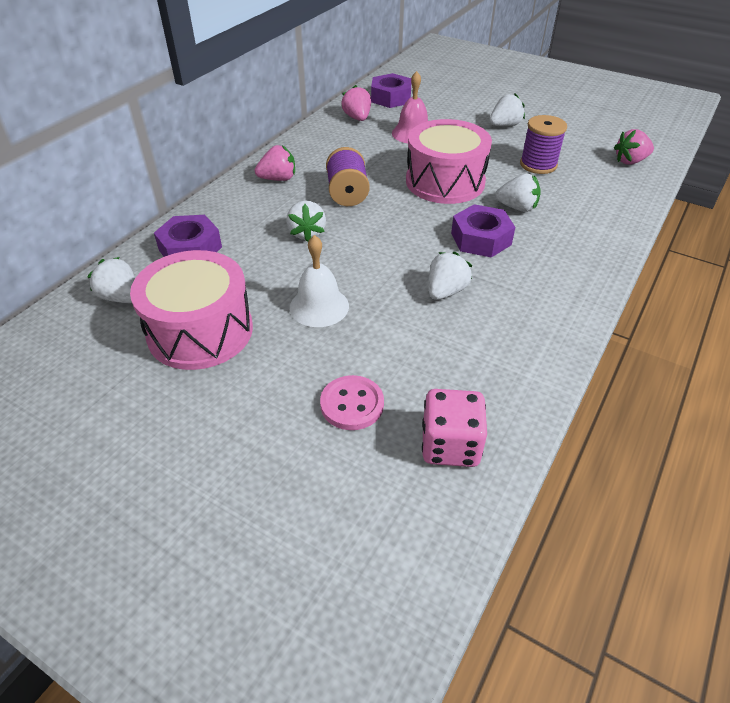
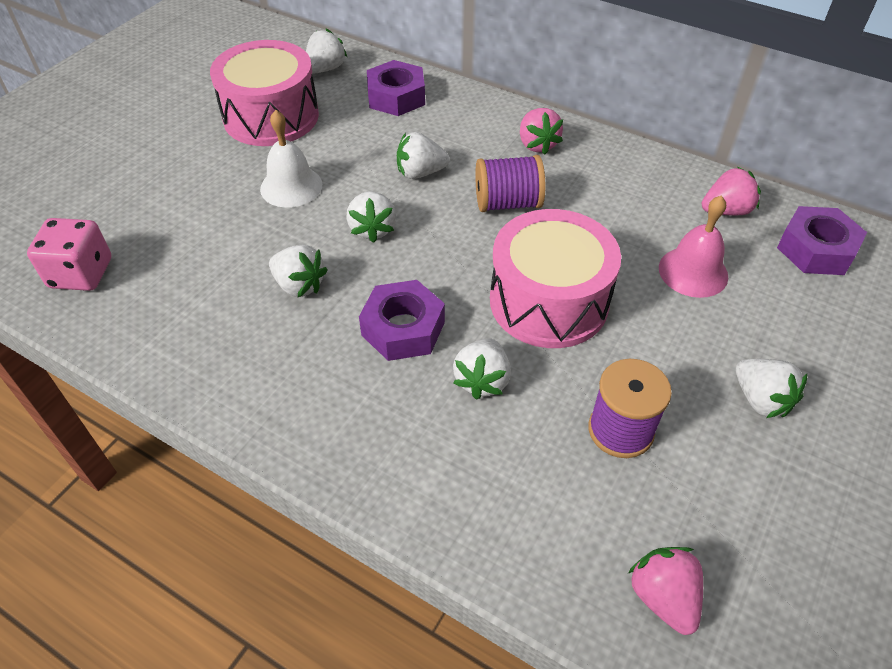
camera: 90 degrees right, 5 degrees up
(352, 404) = (152, 211): pink button -> none
(377, 256) = (372, 229): none -> white strawberry

